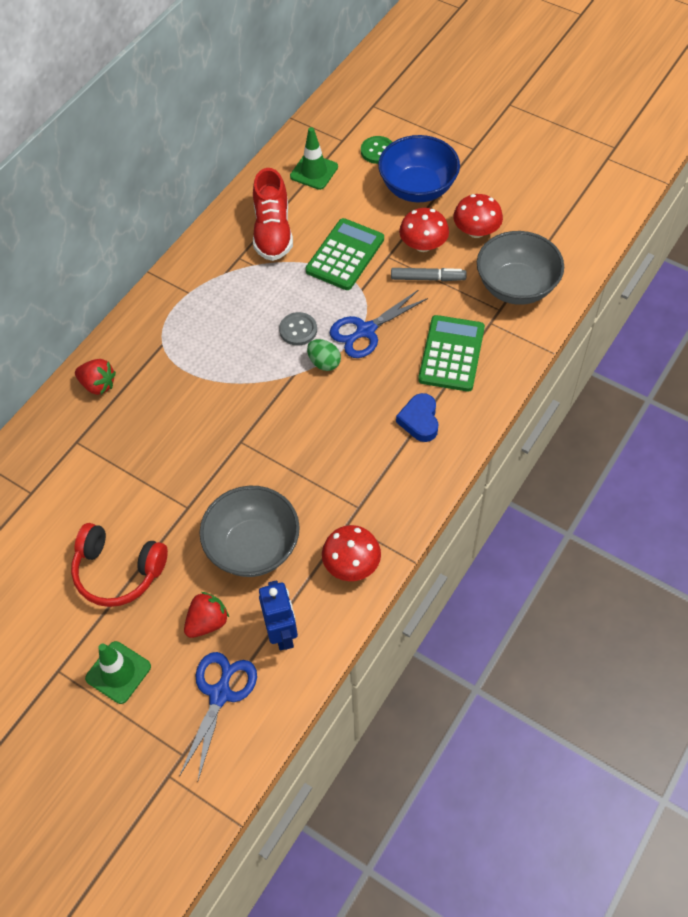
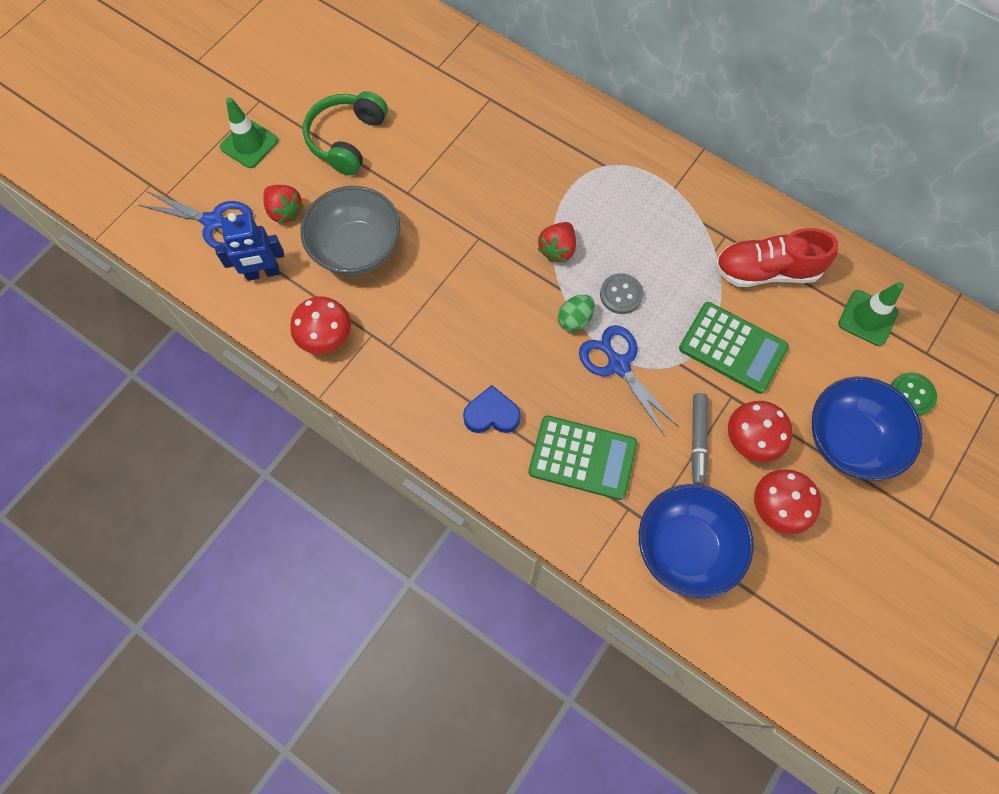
camera: 90 degrees right, 10 degrees up
(98, 385) = (555, 112): red strawberry -> red strawberry (557, 249)
(118, 571) = (347, 139): red headphones -> green headphones
(516, 286) = (685, 547): grey bowl -> blue bowl

